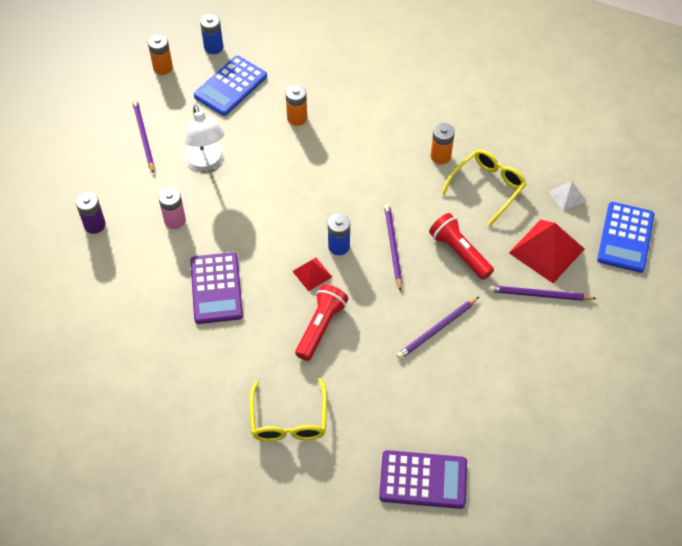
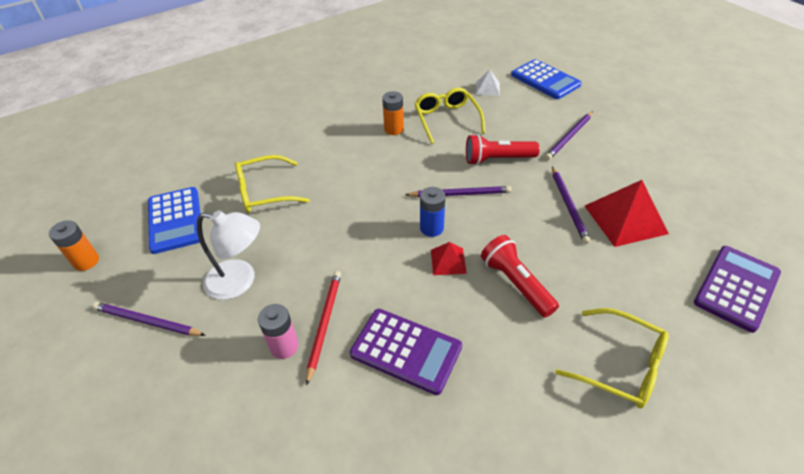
camera: 55 degrees left, 10 degrees down
(95, 225) = (211, 439): purple battery -> none
(206, 231) = (324, 324): none -> red pencil
(213, 47) = (116, 211): blue battery -> none
(297, 118) = (264, 192): orange battery -> yellow glasses
(393, 246) = (460, 194): purple pencil -> purple pencil turned 150 degrees clockwise
(546, 250) = (530, 117): red pyramid -> red pyramid (625, 219)

